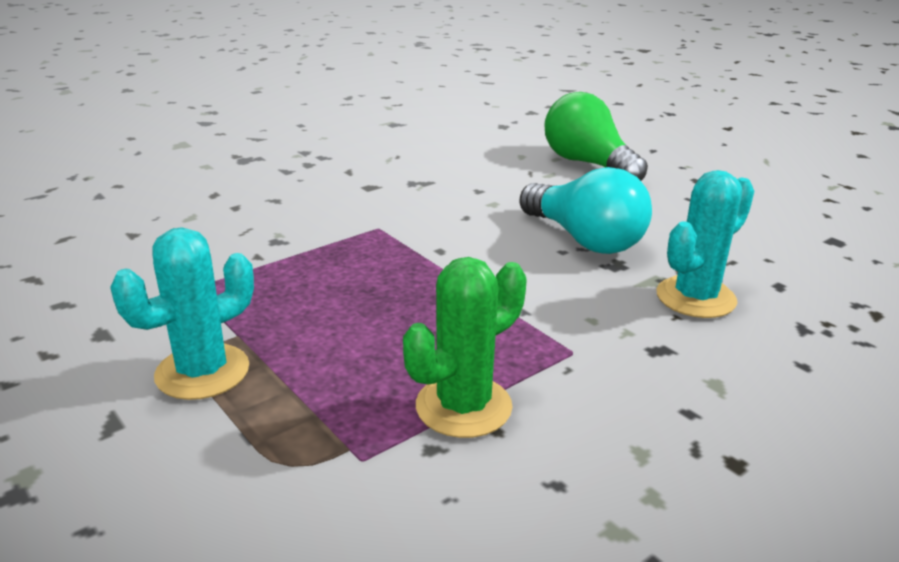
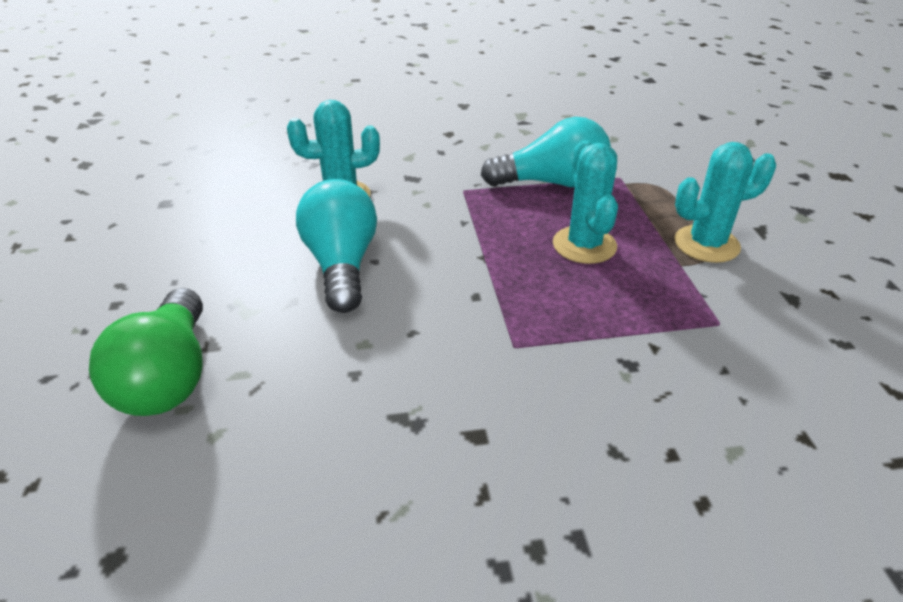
camera: 150 degrees left, 10 degrees up
(363, 324) = (584, 245): none -> turquoise cactus
(463, 406) = (552, 183): green cactus -> turquoise light bulb

